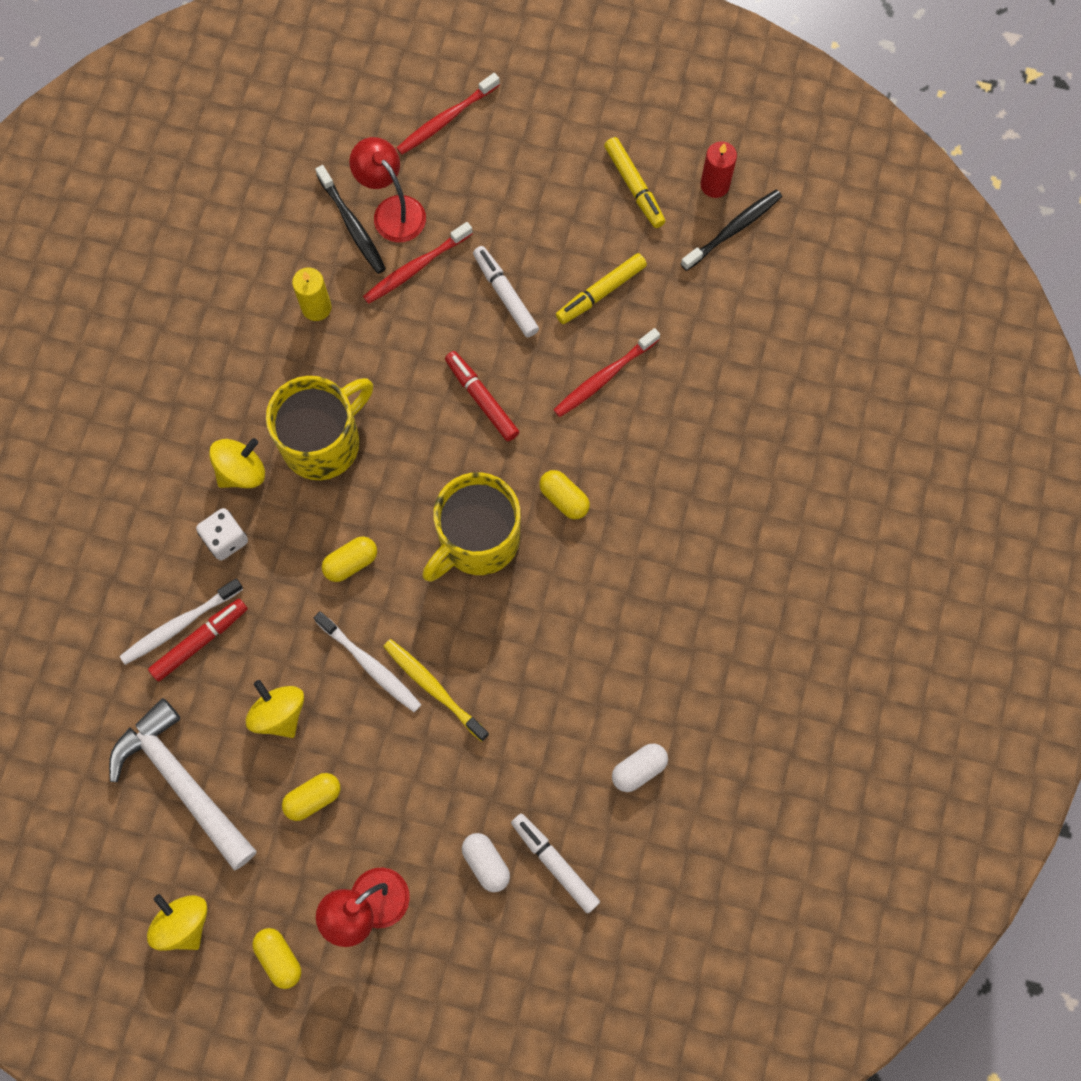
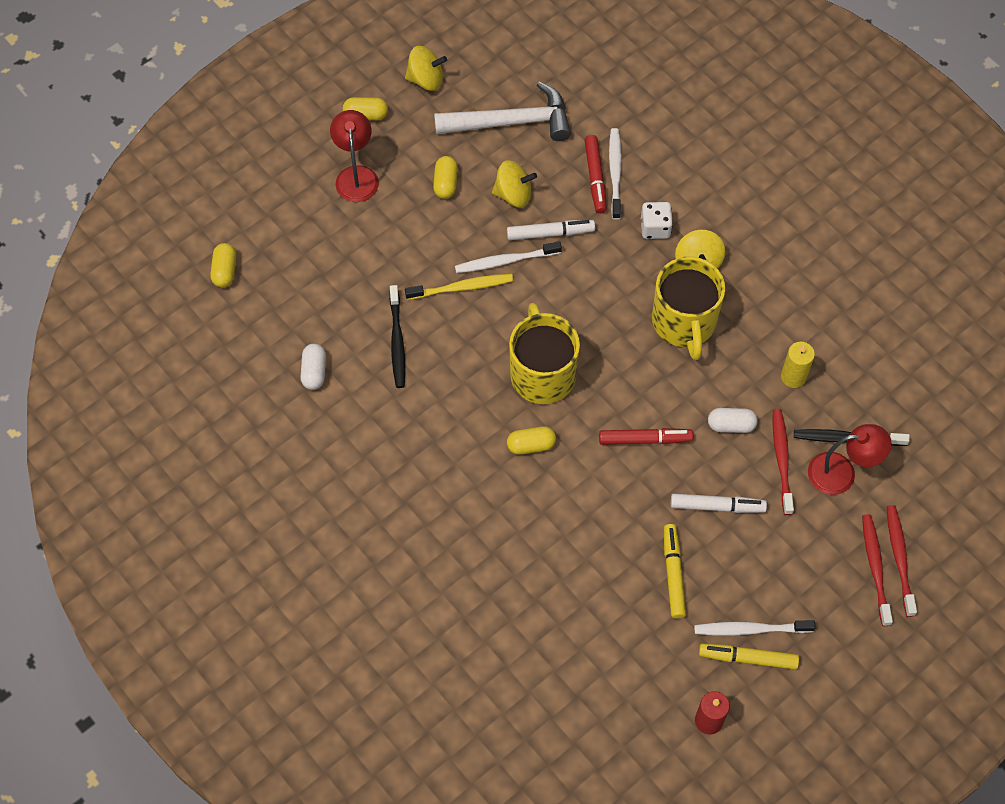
camera: 125 degrees right, 10 degrees down
(351, 563) = (584, 290): yellow capsule -> yellow capsule (225, 271)
(486, 863) = (329, 251): white capsule -> white capsule (731, 425)
(554, 863) = (297, 287): white marker -> white marker (550, 233)
(604, 377) = (603, 530): red toothbrush -> red toothbrush (875, 567)
(606, 200) = (750, 629): none -> white toothbrush
(733, 229) = (660, 707): black toothbrush -> black toothbrush (397, 342)

